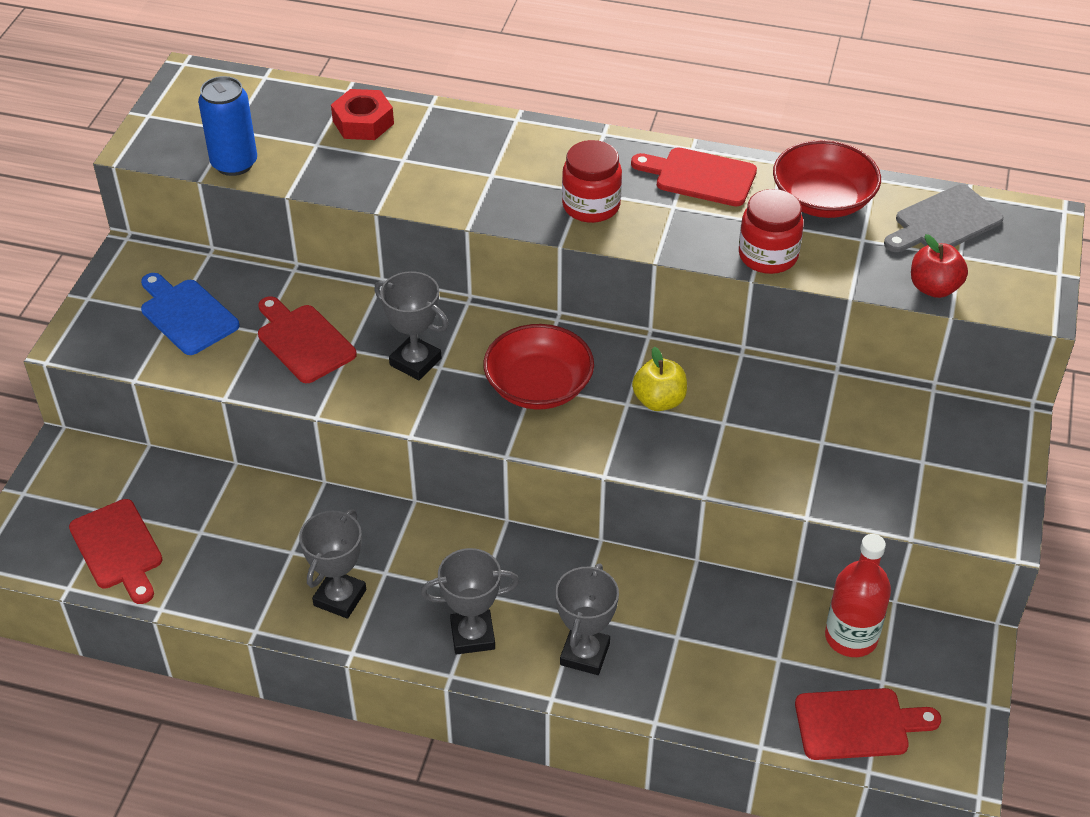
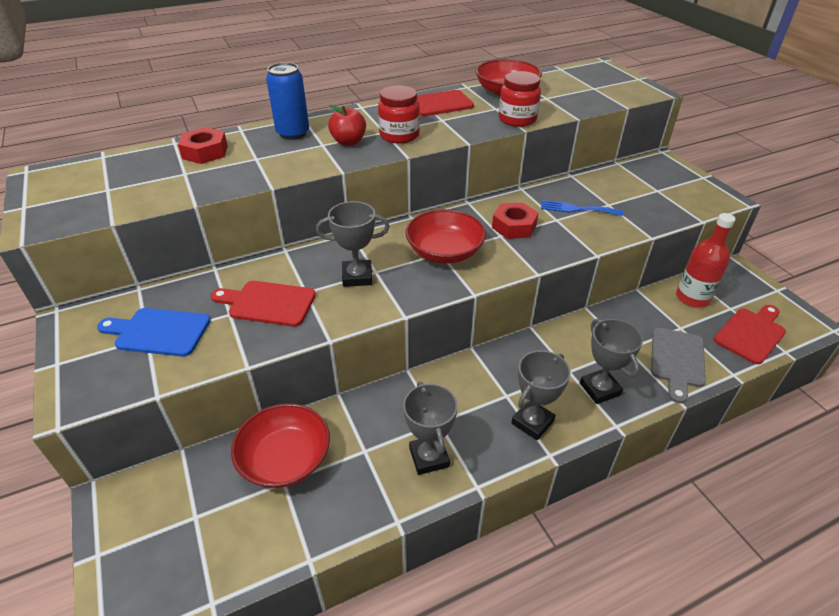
camera: 40 degrees left, 5 degrees down
(118, 549) = (228, 540): red cutting board -> none
(220, 512) = (285, 459): none -> red bowl
(234, 163) = (131, 205): blue can -> blue can (293, 133)
(659, 401) = (514, 226): yellow apple -> red nut
(770, 423) = (576, 209): none -> blue fork
(934, 288) = (604, 101): red apple -> red apple (348, 142)
(943, 222) = (567, 80): grey cutting board -> grey cutting board (677, 360)

